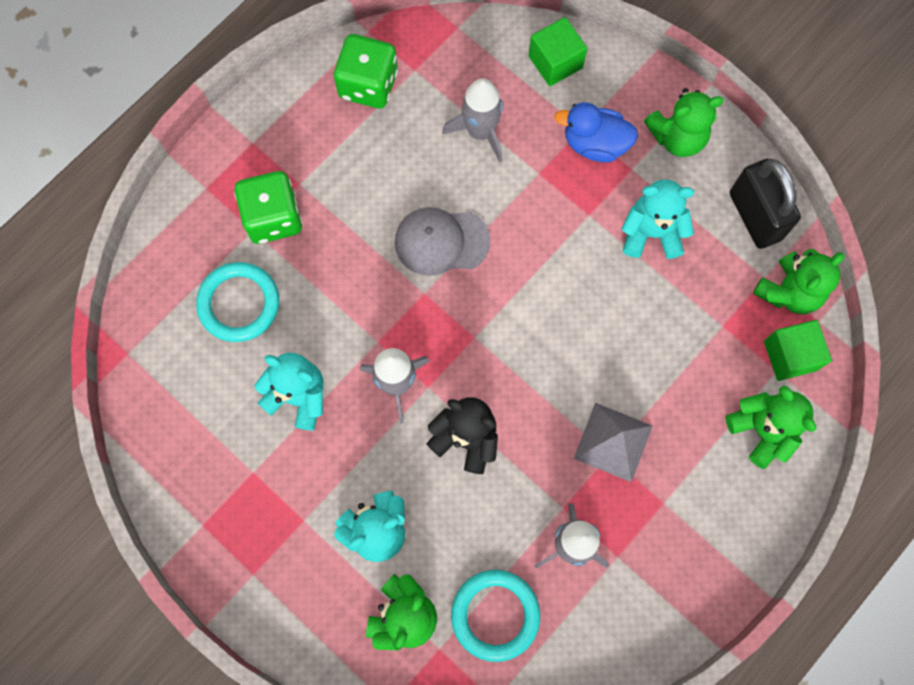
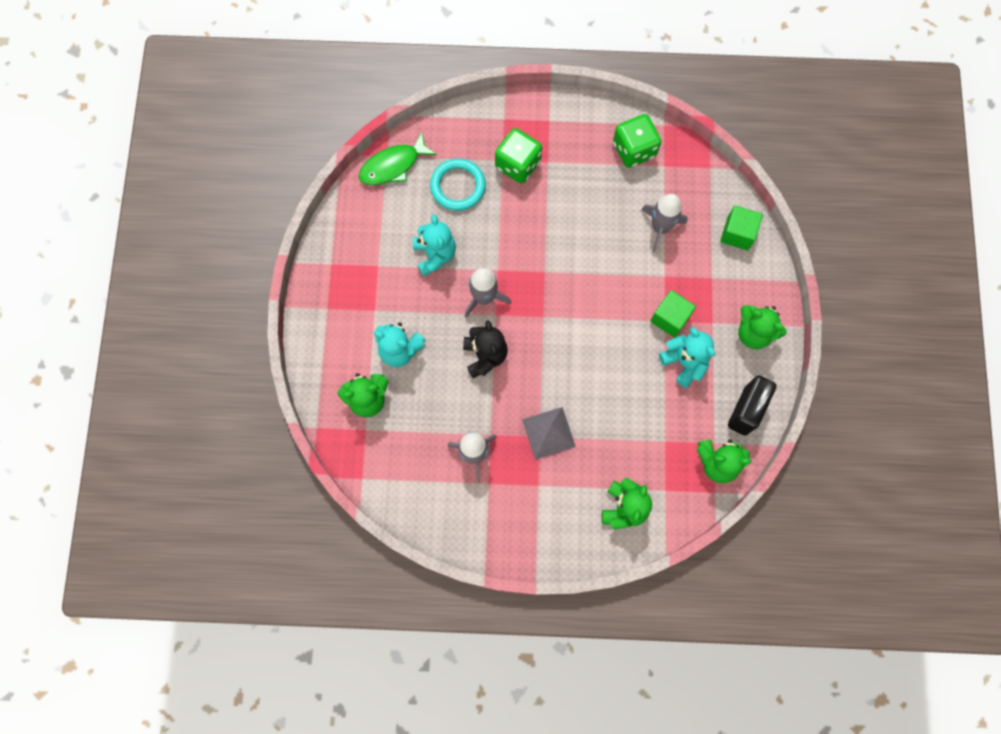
camera: 50 degrees right, 0 degrees up
(147, 355) = (393, 165): none -> green fish
(441, 241) = (580, 257): grey cap -> none
(495, 615) = (406, 444): turquoise ring -> none
(595, 144) = (709, 292): blue duck -> none
(790, 355) = (680, 491): green cube -> green cube (670, 318)

